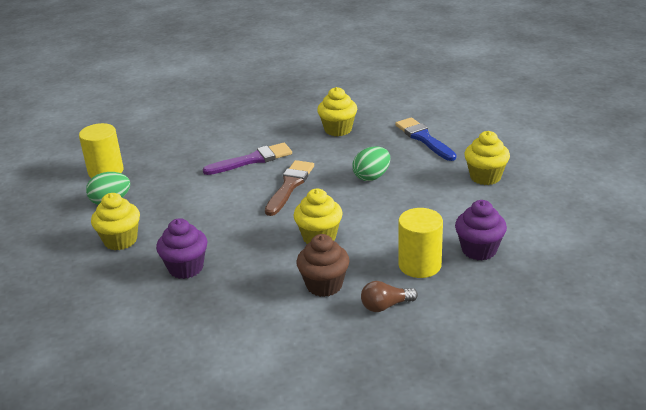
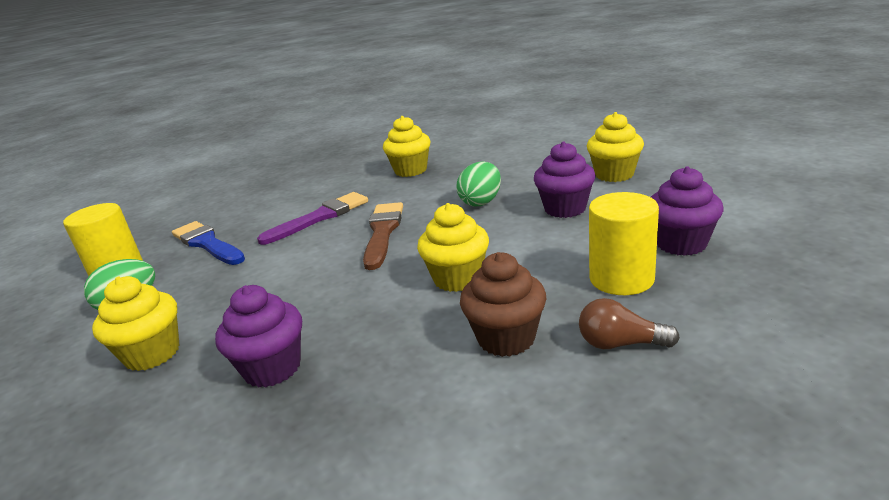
camera: 15 degrees left, 5 degrees down
(385, 306) = (620, 344): brown light bulb -> brown light bulb turned 45 degrees clockwise
(424, 138) = (514, 158): blue brush -> blue brush (207, 243)
(426, 199) = (565, 209): none -> purple cupcake

